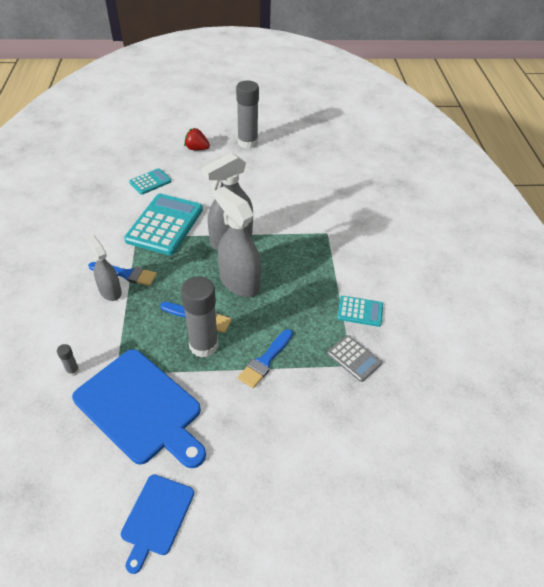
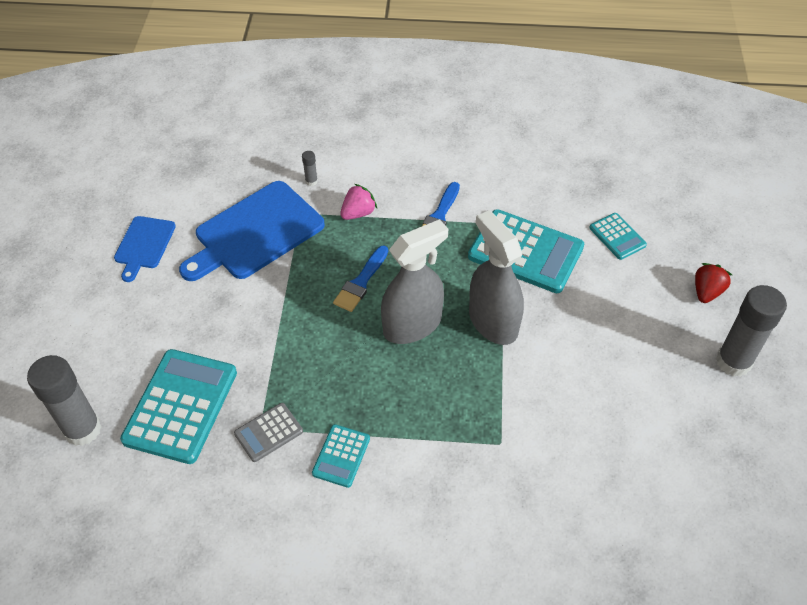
camera: 100 degrees right, 5 degrees up
(110, 291) = (413, 204): grey spray bottle -> none
(119, 328) = (358, 213): none -> pink strawberry
(156, 517) = (144, 245): blue cutting board -> blue cutting board turned 105 degrees counterclockwise
(203, 345) = (320, 285): grey glue stick -> grey glue stick (82, 429)
(265, 361) = (286, 340): blue brush -> none
(347, 428) = (181, 406): none -> turquoise calculator

